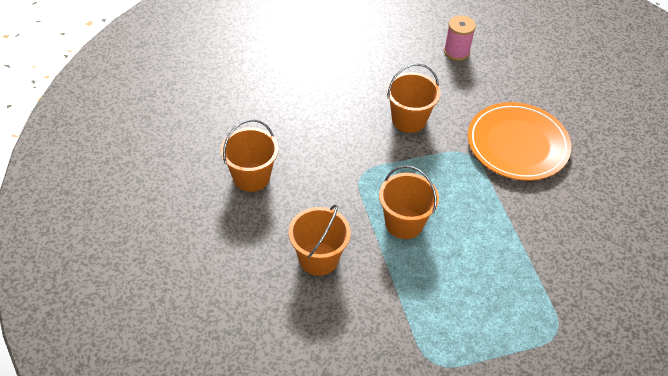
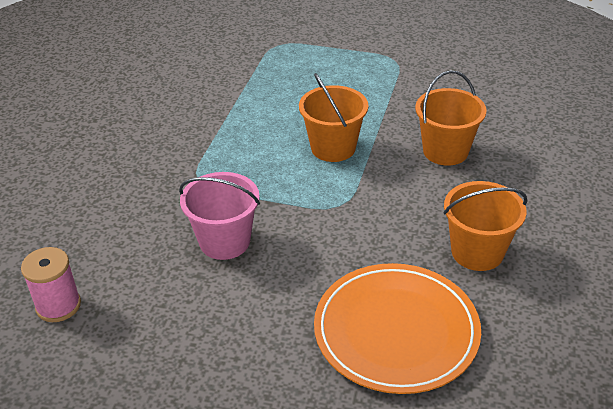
camera: 145 degrees left, 10 degrees down
(409, 119) = (224, 241): orange bucket -> pink bucket
(517, 144) = (135, 169): orange plate -> orange plate (396, 331)

